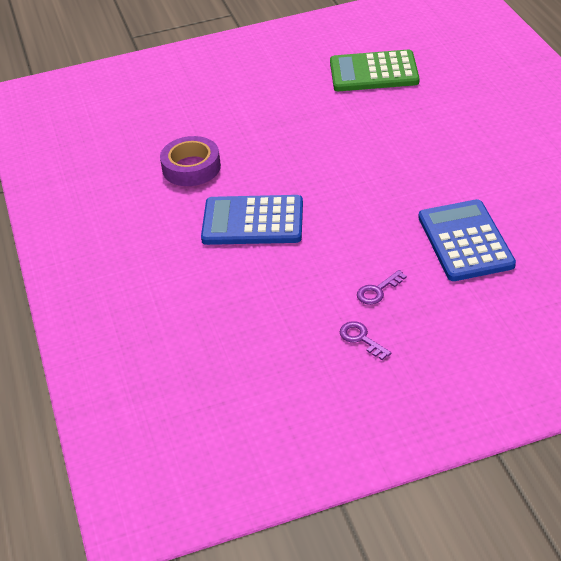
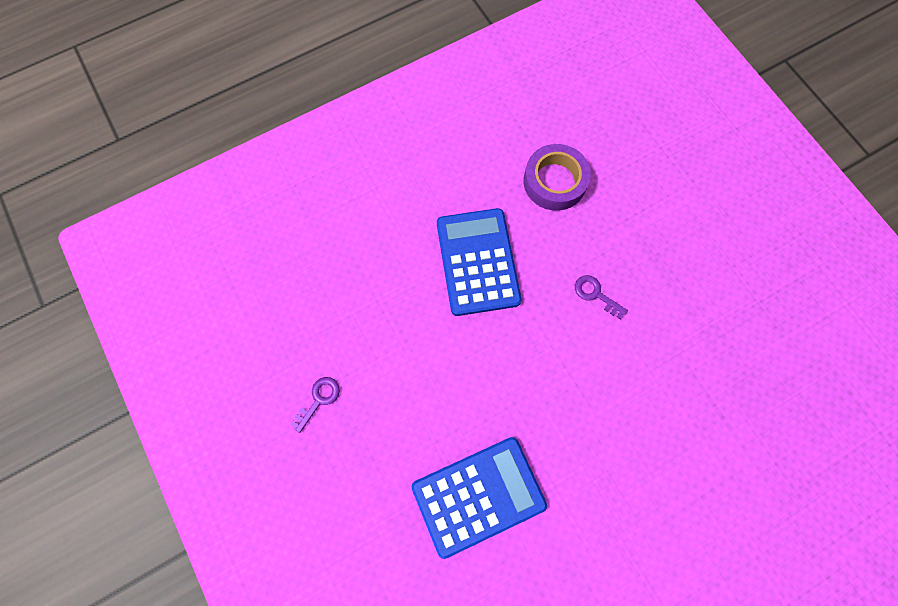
camera: 75 degrees right, 30 degrees up
(374, 72) = (785, 348): green calculator -> none
(377, 291) = (388, 407): purple key -> purple key (595, 294)

